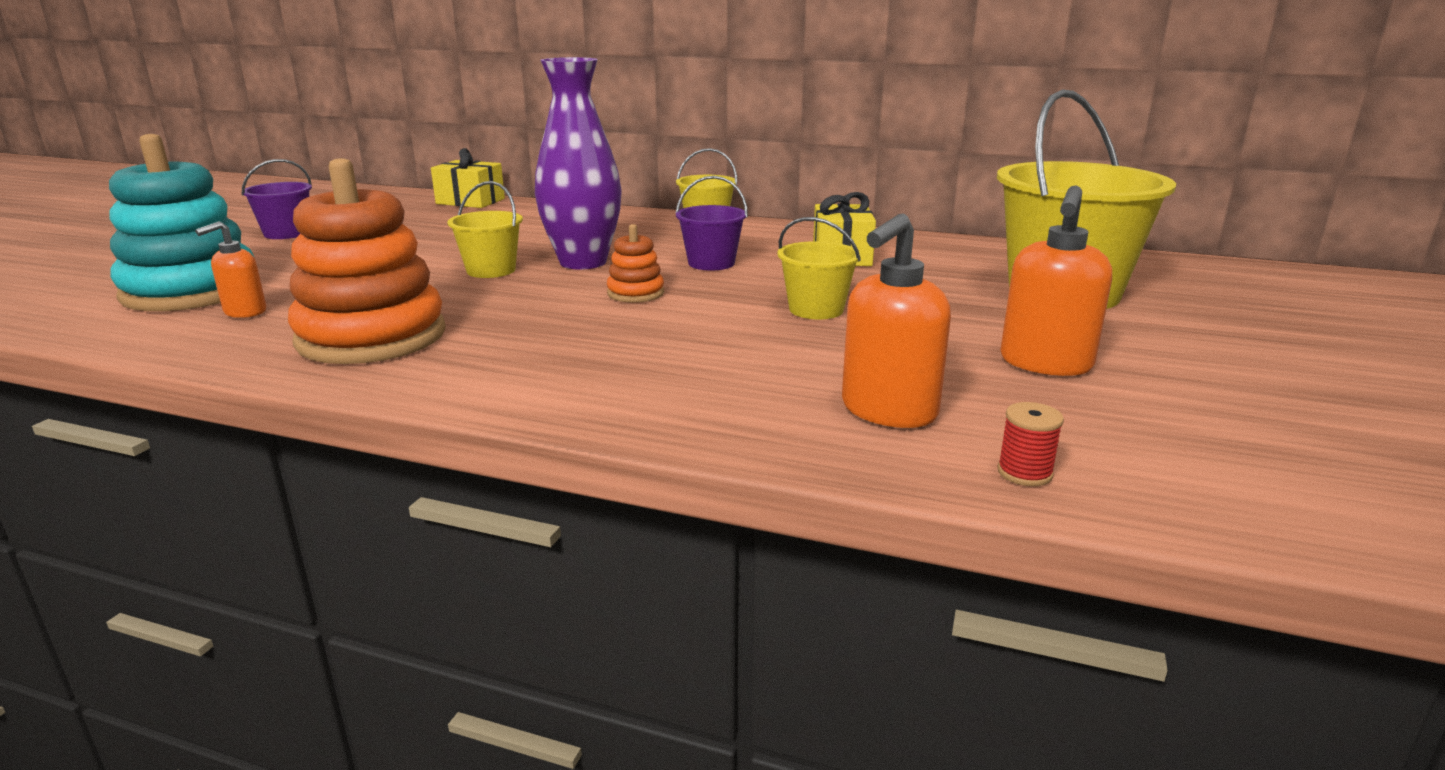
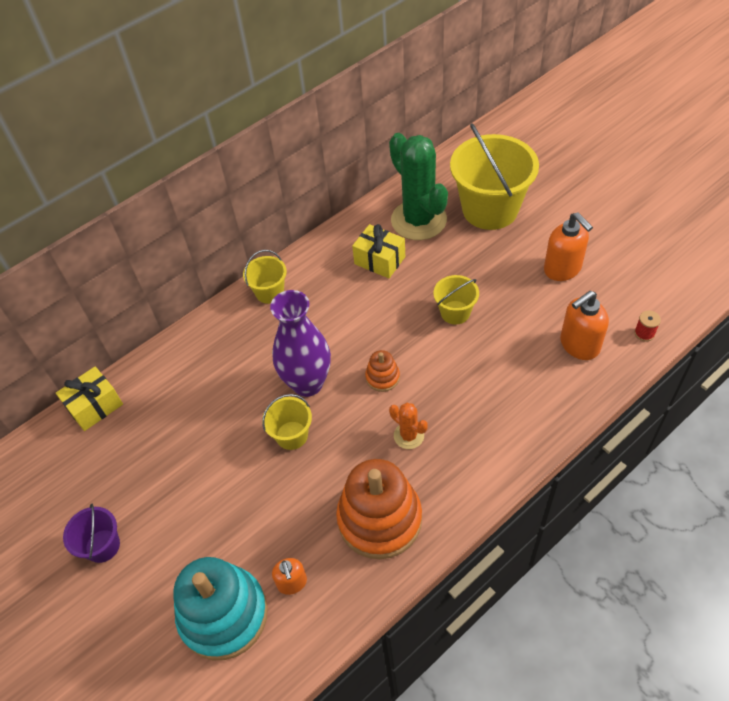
camera: 55 degrees left, 30 degrees up
(541, 326) = (408, 436): none -> orange cactus
(711, 263) = (352, 323): purple bucket -> none
(888, 411) = (579, 345): orange soap dispenser -> orange soap dispenser turned 75 degrees clockwise
(952, 261) = (418, 220): none -> green cactus

